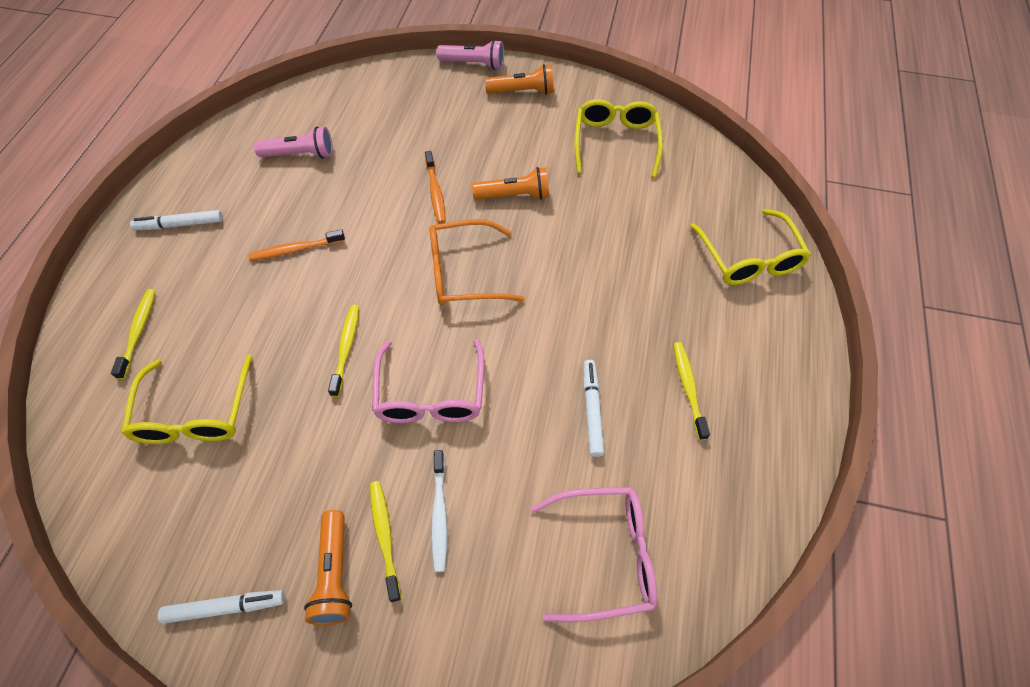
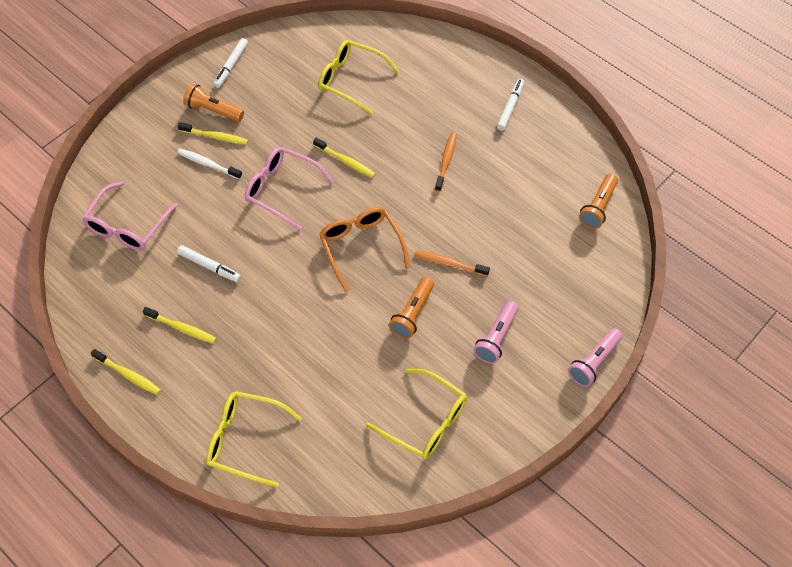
camera: 120 degrees right, 0 degrees up
(138, 332) = (429, 68): yellow toothbrush -> yellow toothbrush (128, 375)
(300, 154) = (543, 194): pink flashlight -> pink flashlight (496, 338)
(463, 273) = (361, 247): orange glasses -> orange glasses turned 45 degrees counterclockwise
(522, 92) = (532, 383): orange flashlight -> orange flashlight (598, 207)

